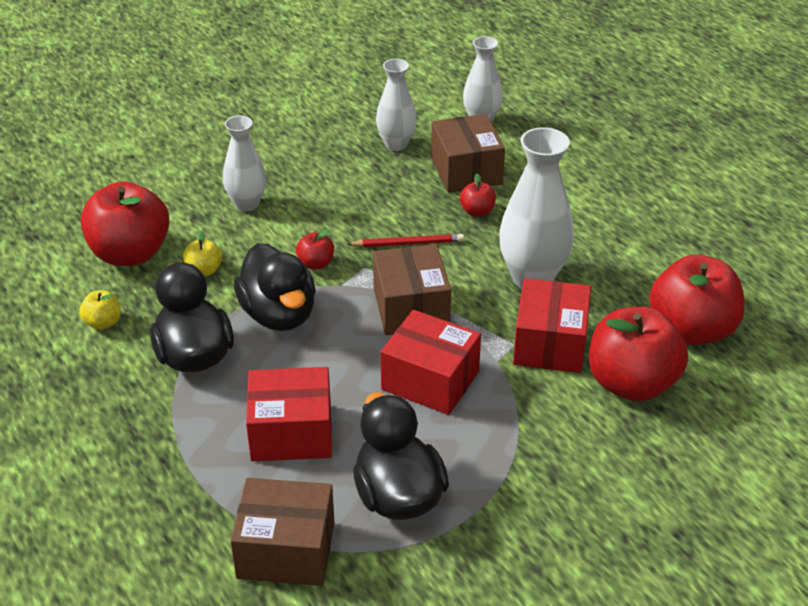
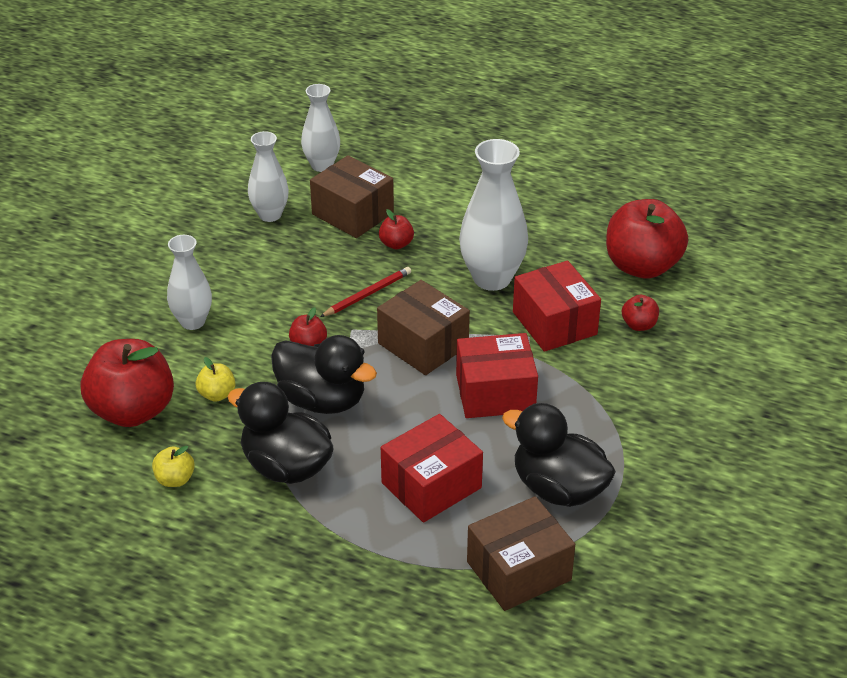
camera: 35 degrees left, 0 degrees up
(631, 383) = (639, 325): red apple -> red apple, size x0.44

